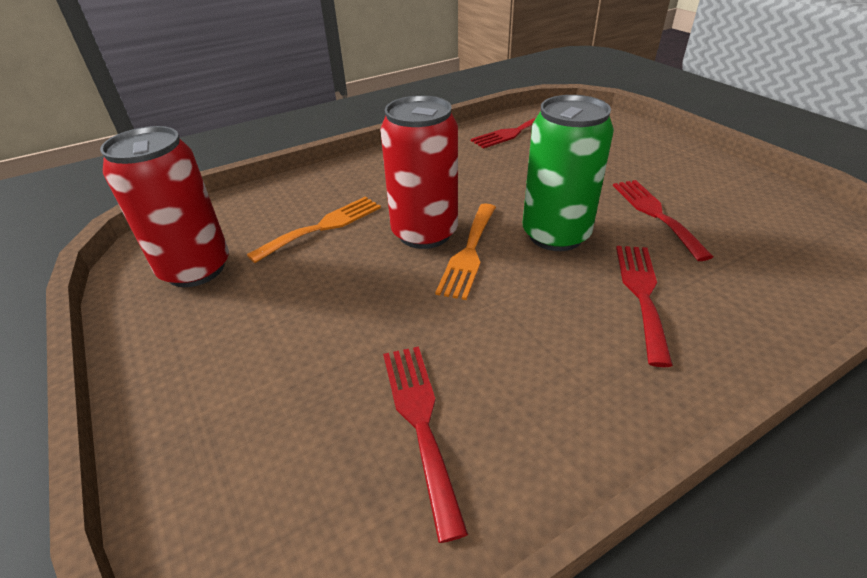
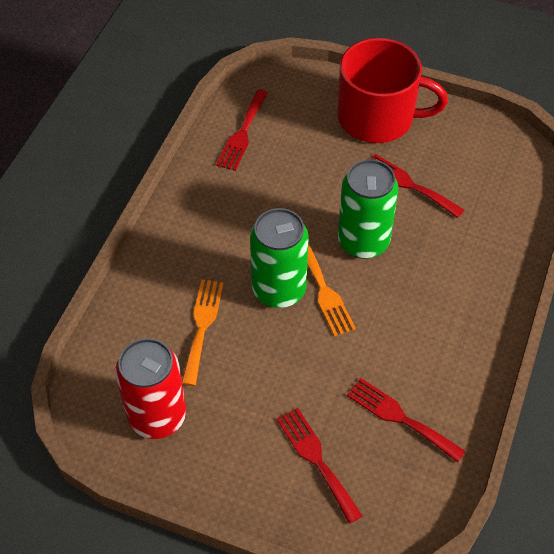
camera: 40 degrees left, 15 degrees up
(424, 233) = (279, 289): red can -> green can
(642, 294) = (444, 264): red fork -> red fork (316, 459)
(663, 160) = (378, 117): none -> red mug

